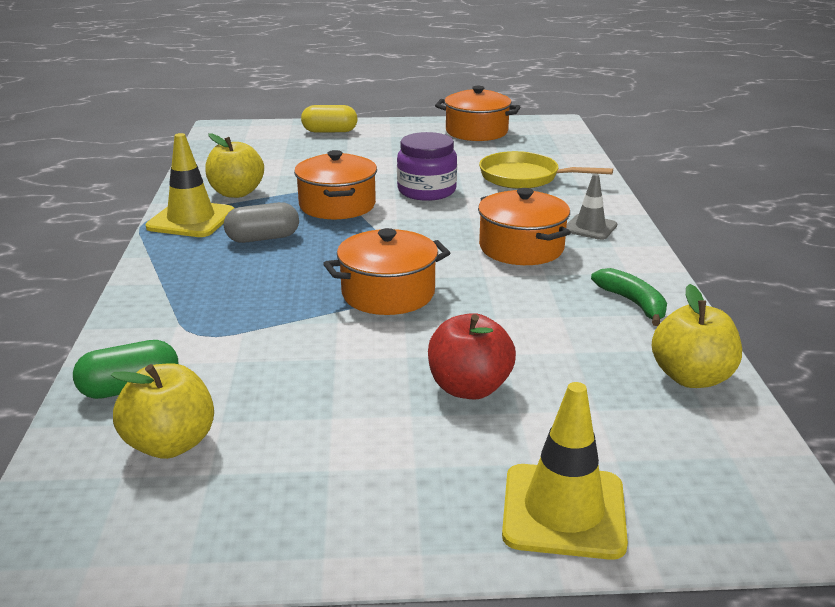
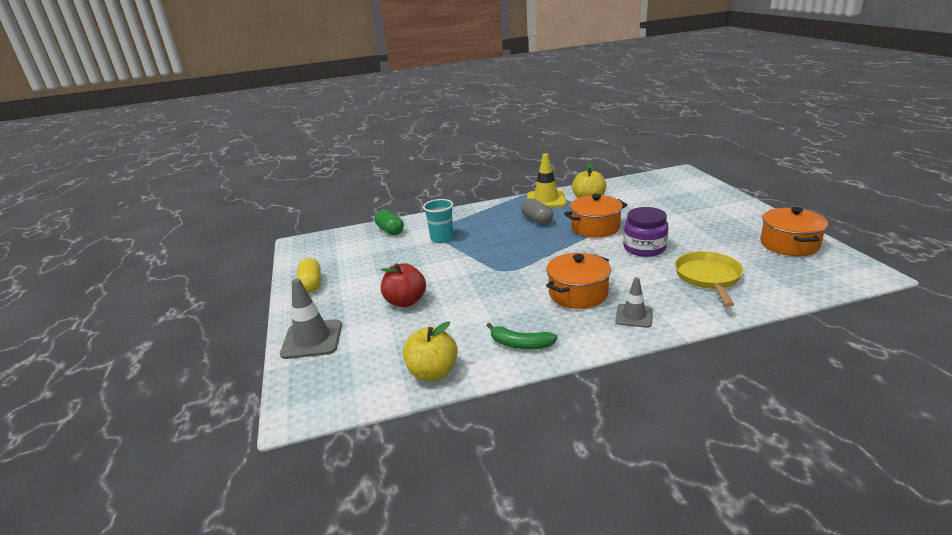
camera: 80 degrees right, 0 degrees up
(170, 444) = (355, 247): yellow apple -> none
(240, 329) = (442, 238): none -> turquoise cup
(330, 131) = (716, 199): yellow capsule -> yellow capsule (311, 284)
(388, 293) = (492, 263): orange pot -> none
(563, 511) = (312, 339): yellow traffic cone -> grey traffic cone
(633, 303) = (520, 344): green banana -> green banana turned 60 degrees clockwise

